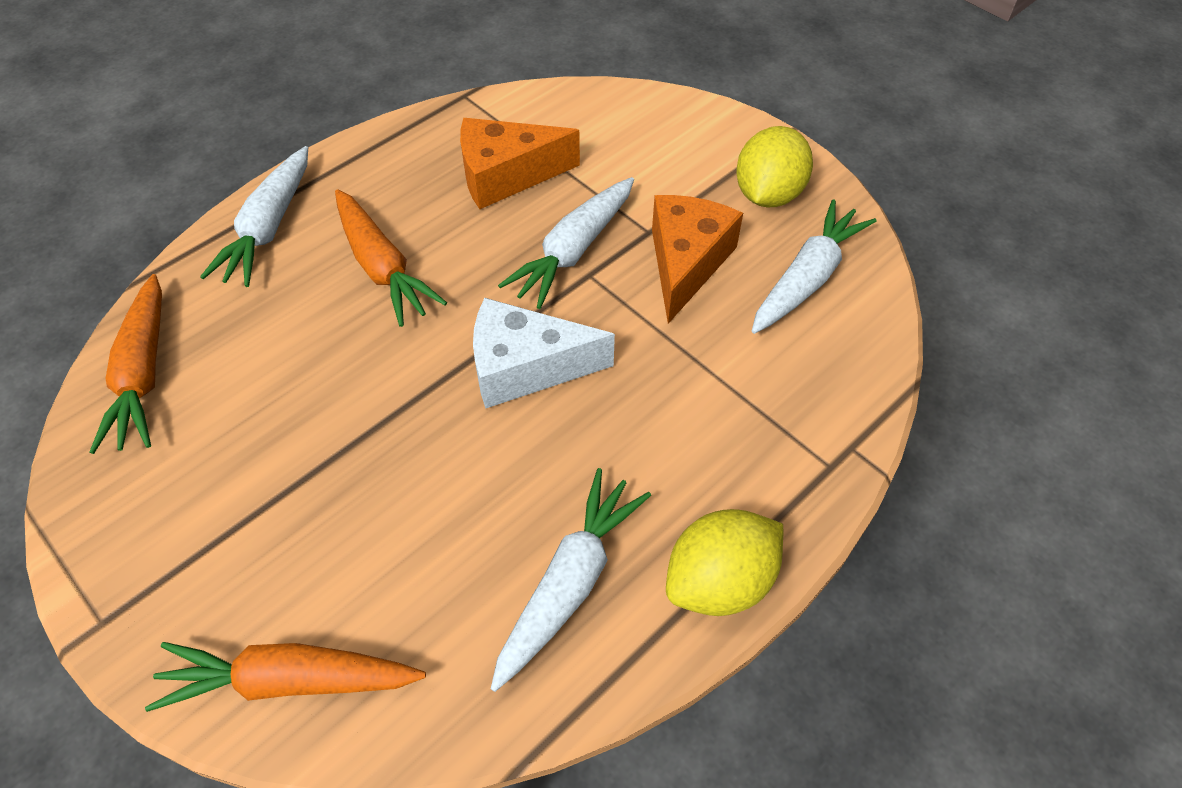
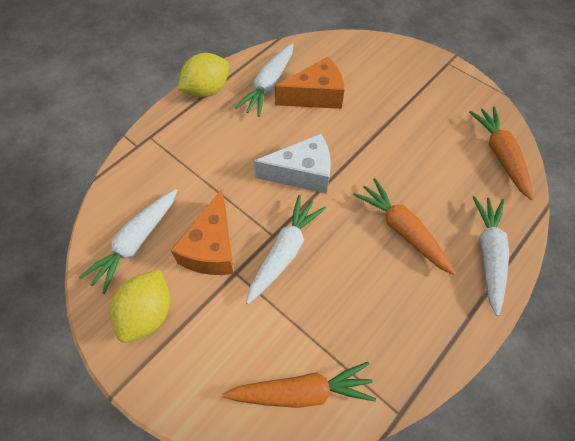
camera: 175 degrees right, 5 degrees up
(289, 680) = (368, 51): orange carrot -> orange carrot (302, 391)
(506, 176) = (342, 316): orange cheese -> orange cheese (316, 96)

